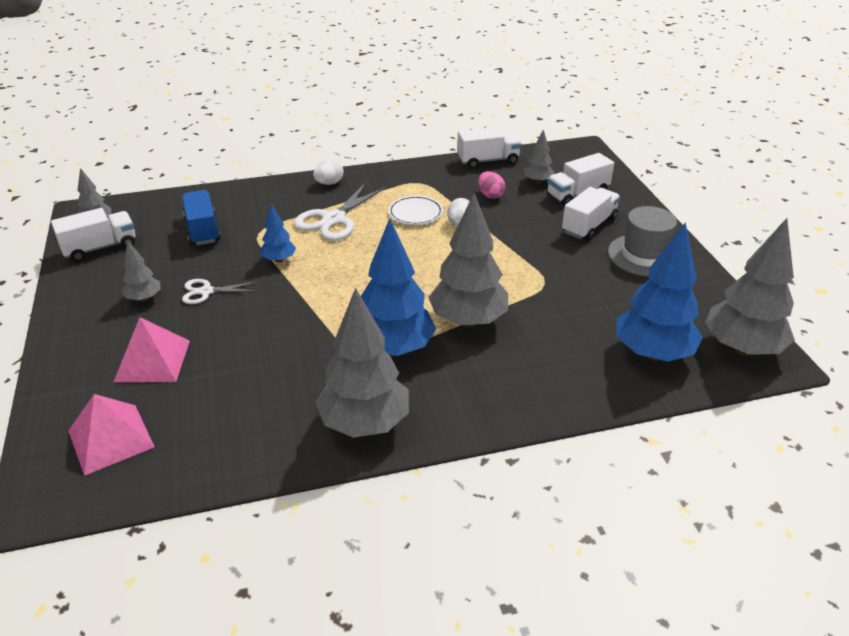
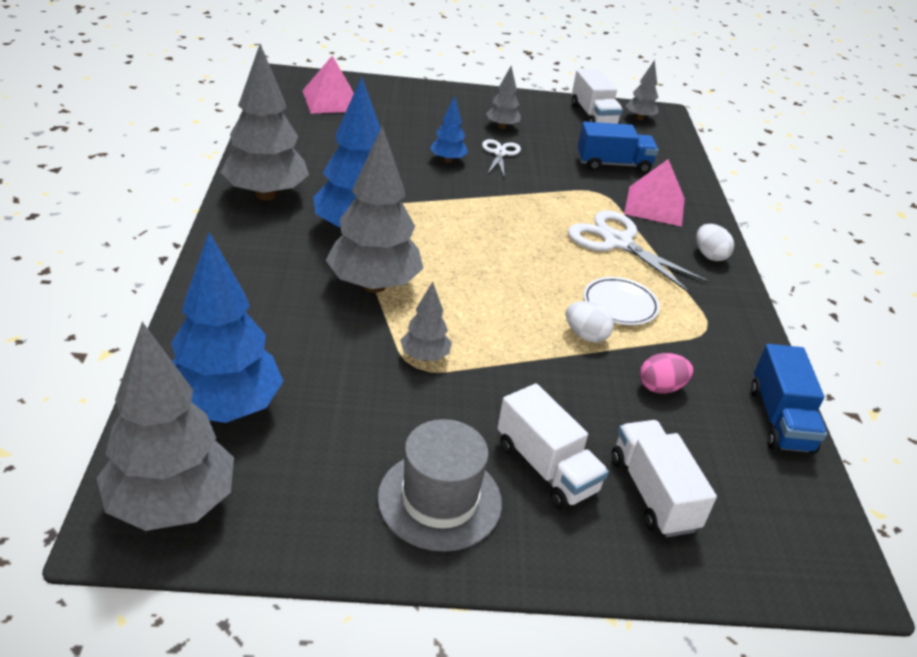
camera: 100 degrees right, 0 degrees up
(152, 361) = (411, 122): pink pyramid -> pink pyramid (654, 205)
(279, 260) = (541, 196): blue tree -> blue tree (447, 160)
(488, 161) = (780, 420): white truck -> blue truck
(537, 181) = (702, 457): grey tree -> grey tree (424, 357)

